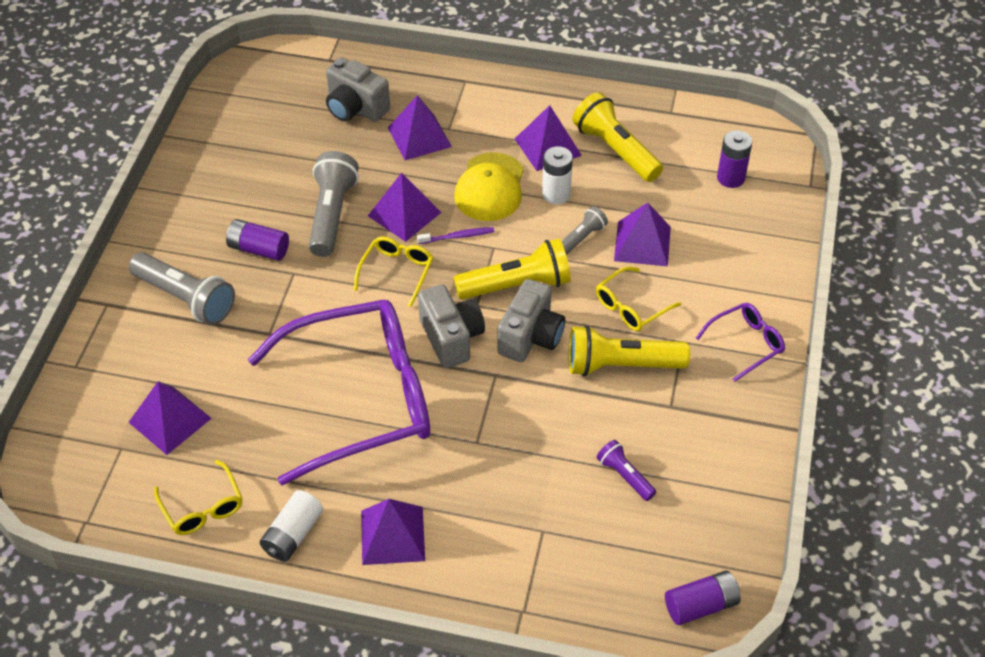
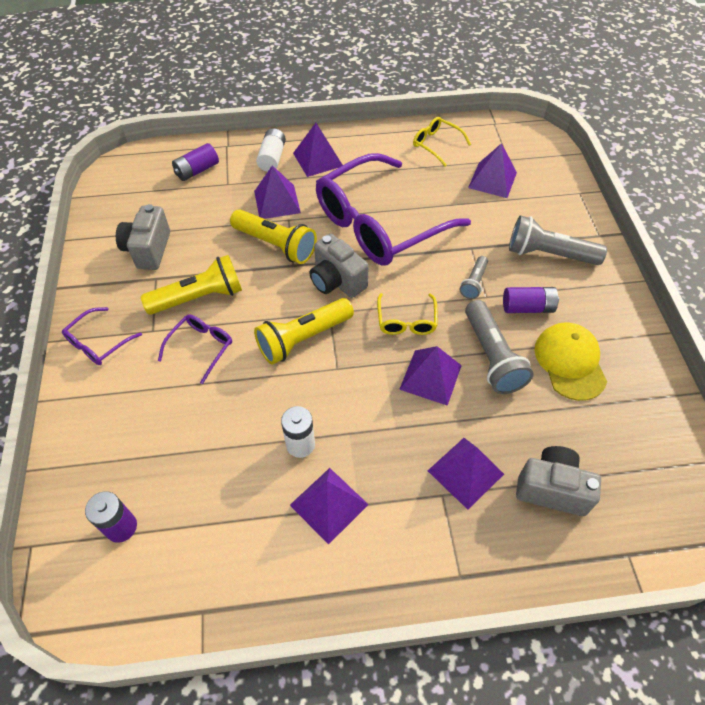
camera: 160 degrees right, 5 degrees up
(293, 534) = (375, 145): white battery -> white battery (272, 158)
(457, 236) = (372, 369): purple toothbrush -> none
(490, 187) = (367, 431): yellow cap -> yellow cap (570, 362)
(531, 337) = (276, 299): grey camera -> grey camera (148, 250)
(581, 238) = (261, 402): grey flashlight -> grey flashlight (474, 283)
(615, 150) = (255, 525): yellow flashlight -> yellow flashlight (276, 245)
(624, 476) = (181, 225): purple flashlight -> none
(630, 307) = (201, 347): yellow glasses -> purple glasses
(642, 243) = (203, 414): purple pyramid -> purple pyramid (277, 202)
(701, 605) = (121, 172): purple battery -> purple battery (197, 170)

